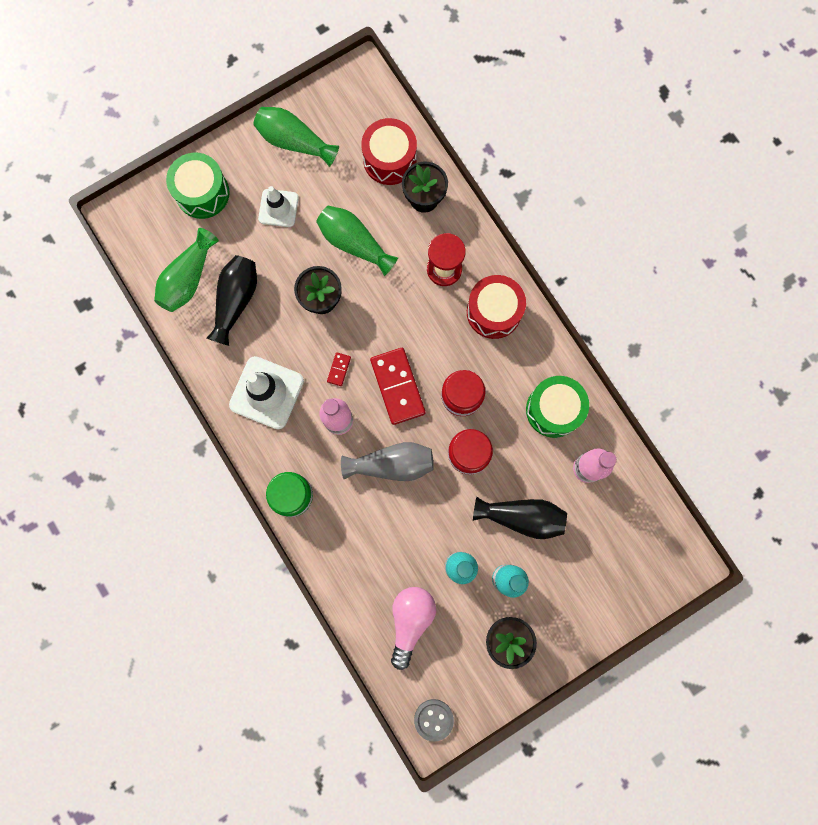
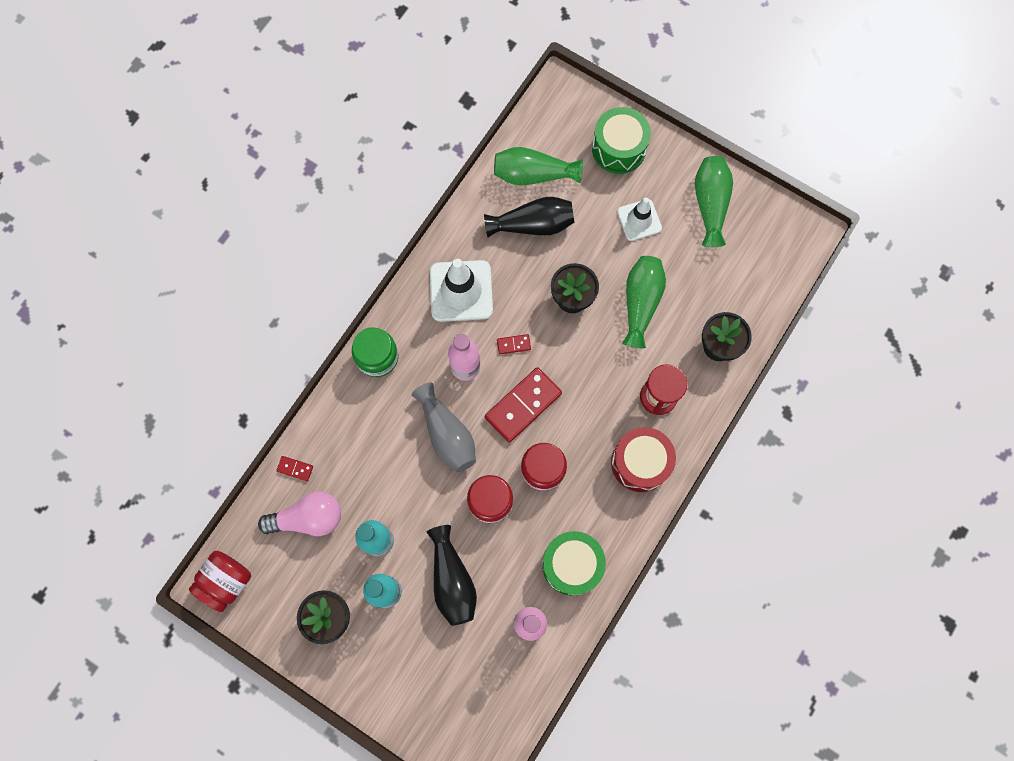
camera: 65 degrees right, 5 degrees down
(359, 614) = (295, 468): none -> red domino
(389, 159) = (739, 297): red drum -> none
(433, 719) = (226, 581): grey button -> red jar

